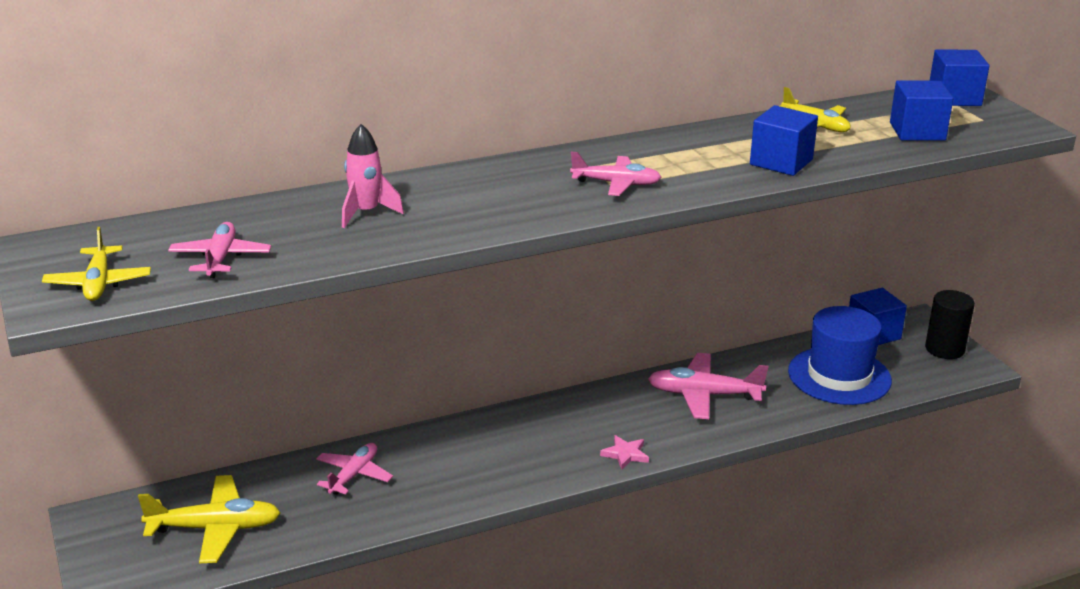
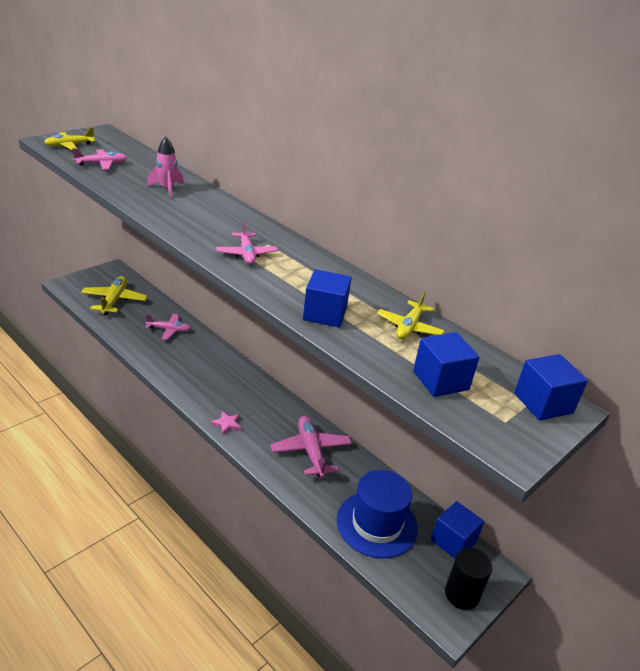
camera: 65 degrees right, 5 degrees up
(215, 528) = (114, 300): yellow plane -> yellow plane turned 150 degrees counterclockwise

